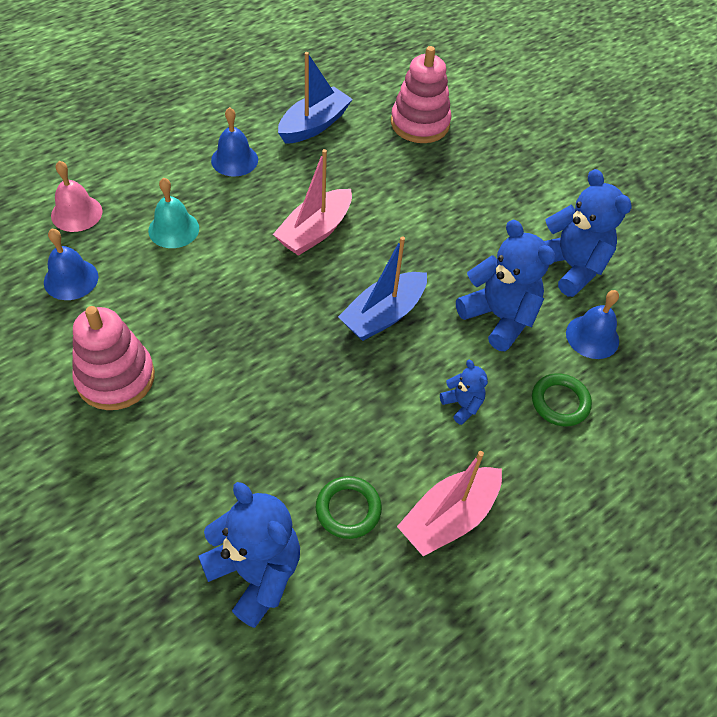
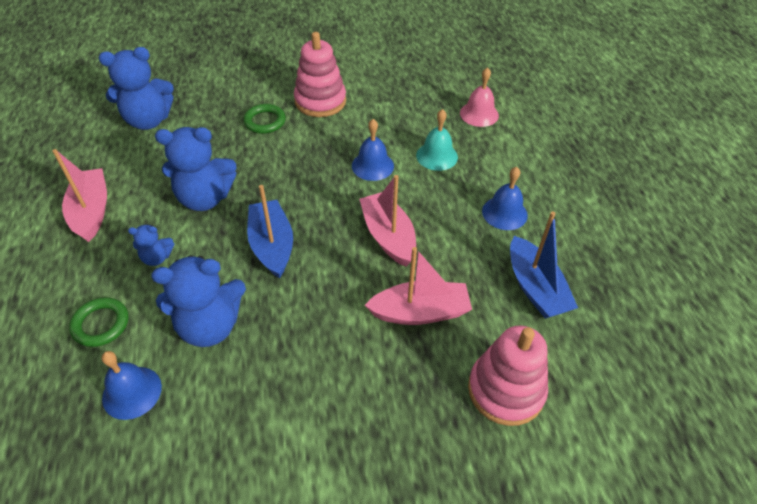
camera: 120 degrees right, 5 degrees down
(71, 279) = (415, 100): blue bell -> blue bell (372, 166)
(348, 509) = (144, 168): green ring -> green ring (265, 121)
(386, 185) = (420, 312): none -> pink boat
(571, 267) = (217, 427): blue teddy bear -> blue teddy bear (205, 198)

